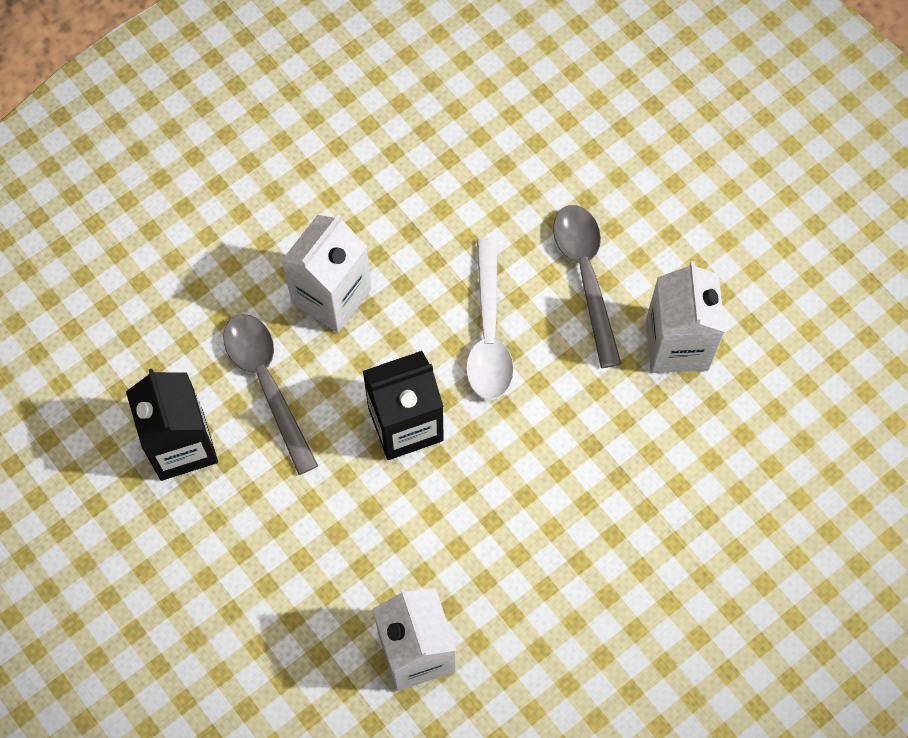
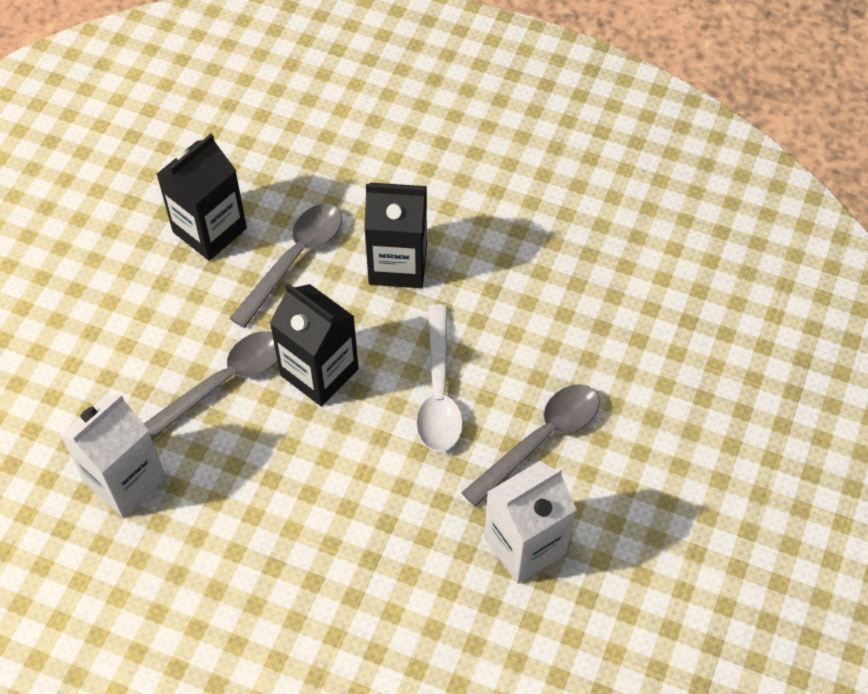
camera: 60 degrees right, 10 degrees down
(331, 296) = (398, 264): white carton -> black carton
(365, 514) = (223, 383): none -> grey spoon
(488, 333) = (438, 392): white spoon -> white spoon turned 60 degrees counterclockwise

